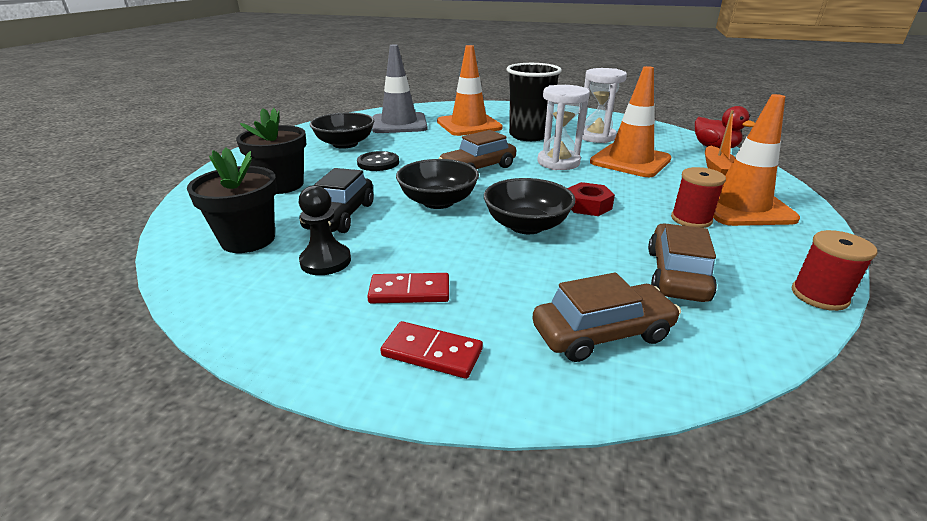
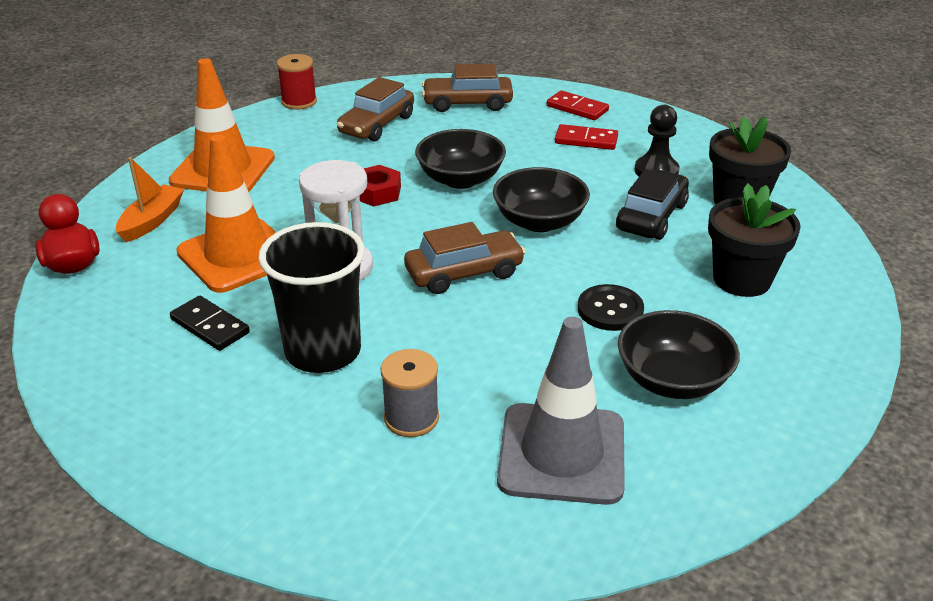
camera: 165 degrees left, 5 degrees up
(469, 125) = (411, 418): orange traffic cone -> grey spool
(596, 137) = (210, 326): white hourglass -> black domino
(691, 219) = (295, 163): red spool -> none

